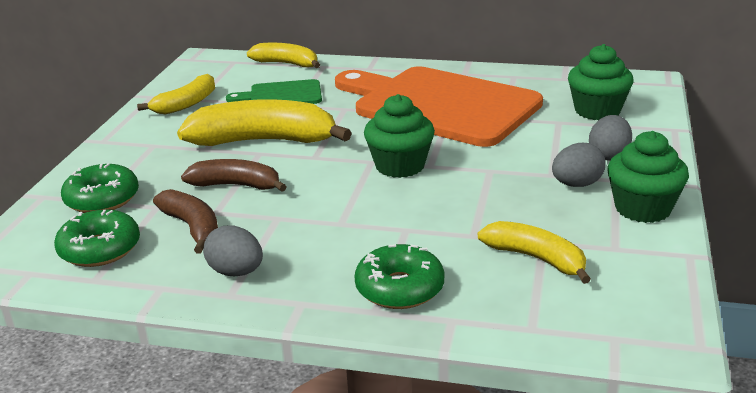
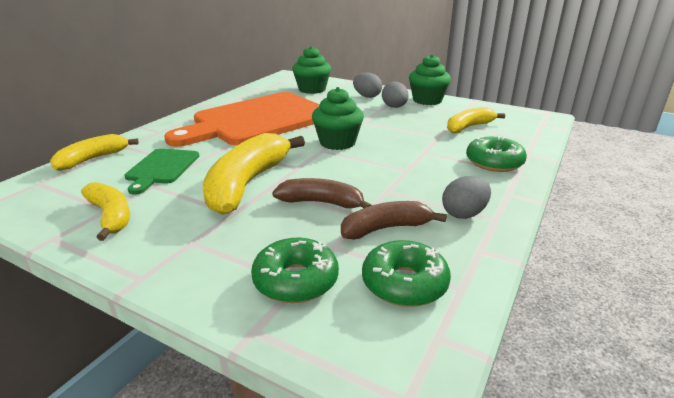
camera: 75 degrees left, 0 degrees up
(236, 185) = (322, 203): brown banana -> brown banana turned 75 degrees clockwise

